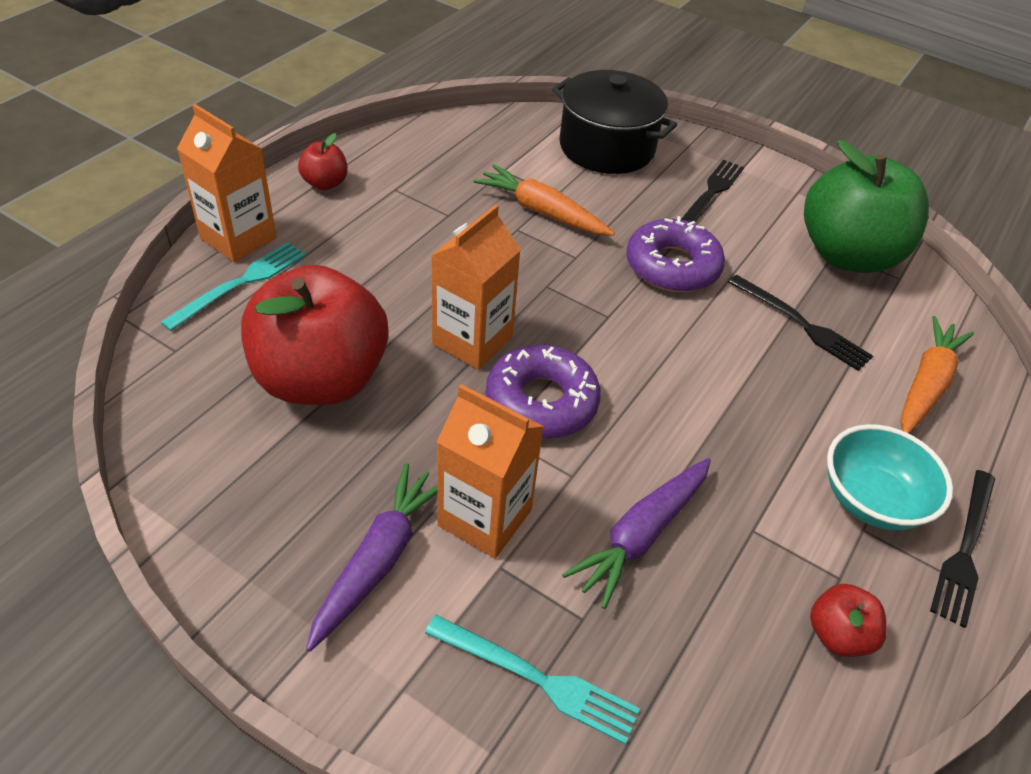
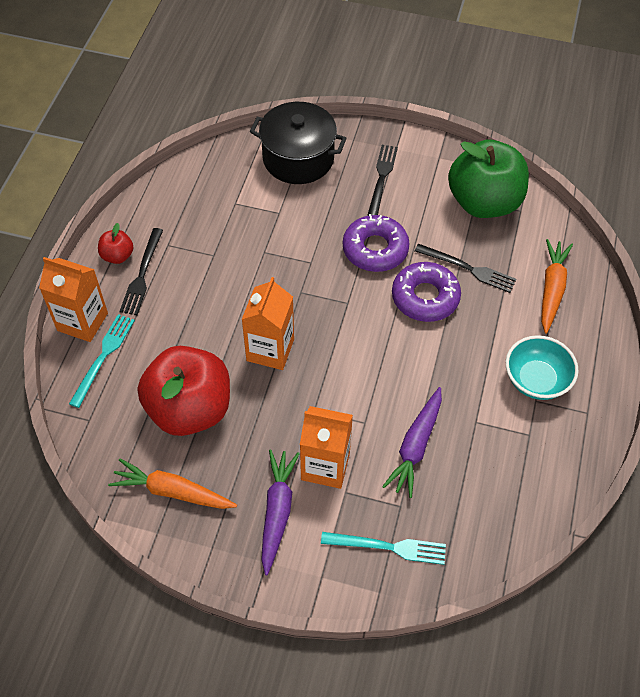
camera: 15 degrees left, 10 degrees up
(541, 402) = (329, 379): purple donut -> purple donut (425, 297)
(542, 212) = (275, 231): orange carrot -> orange carrot (173, 491)
(838, 635) = (535, 468): red apple -> none
(965, 549) = (592, 394): black fork -> black fork (142, 274)

